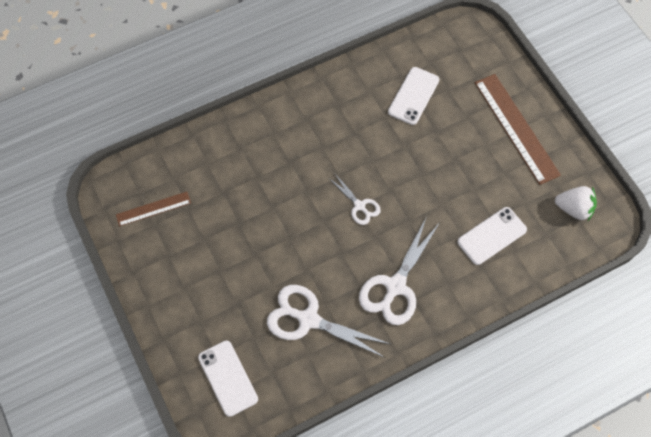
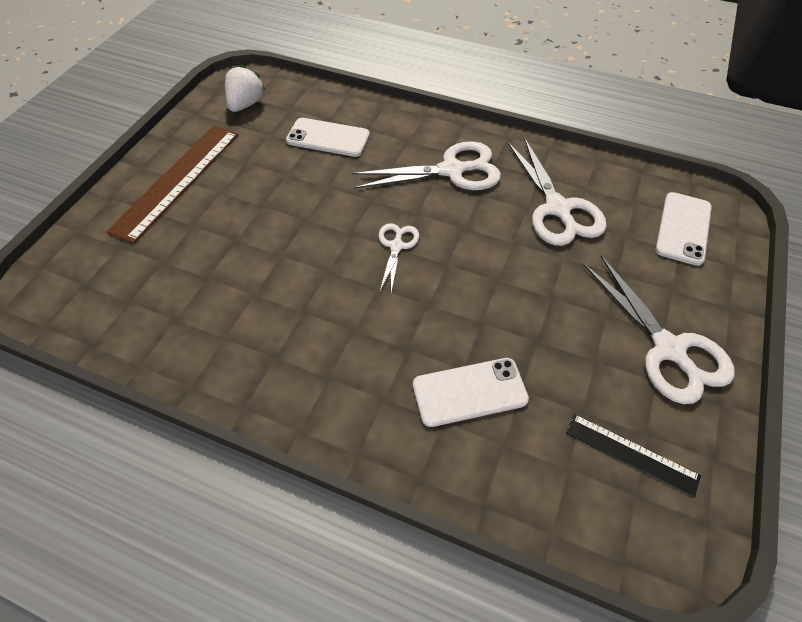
camera: 130 degrees left, 10 degrees down
(153, 209) = (631, 454): brown ruler -> black ruler
(175, 279) = (668, 349): none -> white scissors
(413, 96) = (198, 287): white phone -> white phone (469, 392)
(573, 209) = (246, 104): white strawberry -> white strawberry turned 45 degrees clockwise

